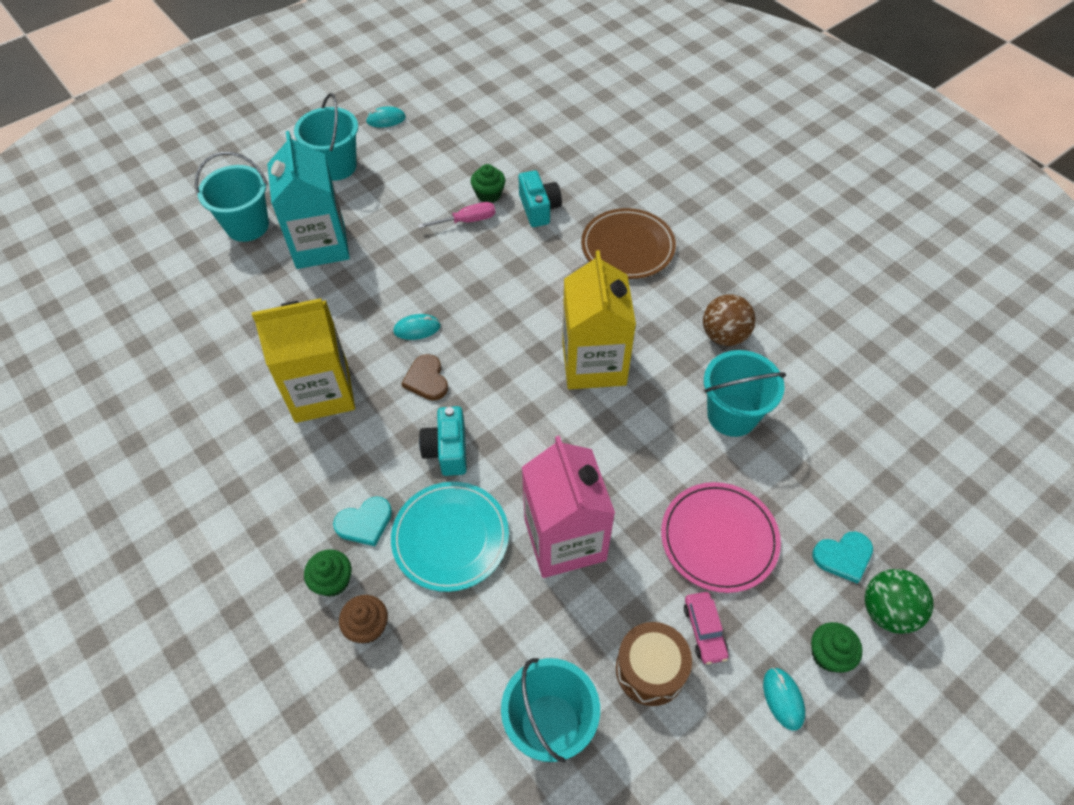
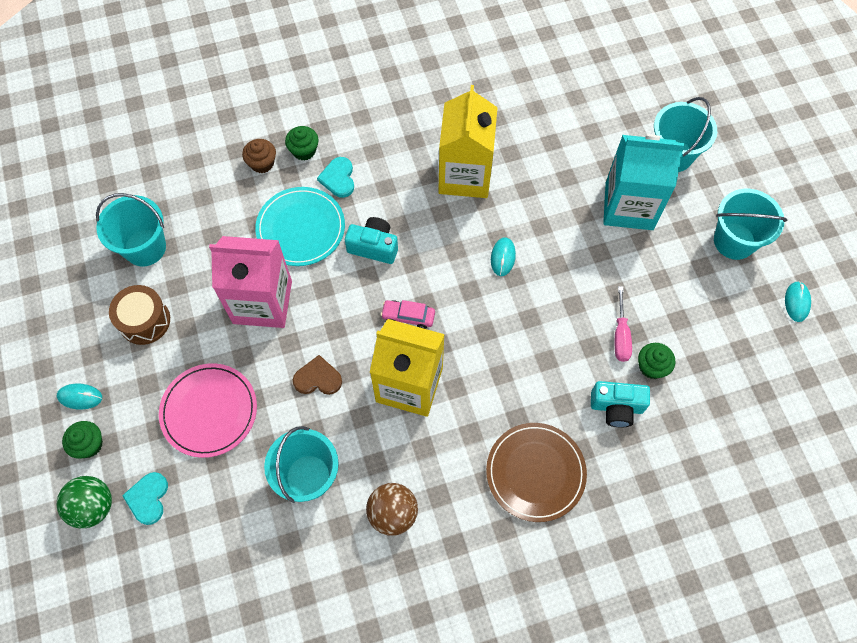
camera: 110 degrees right, 10 degrees up
(426, 379) = (446, 250): brown heart -> brown heart (318, 378)
(704, 630) = (150, 367): pink car -> pink car (408, 316)

